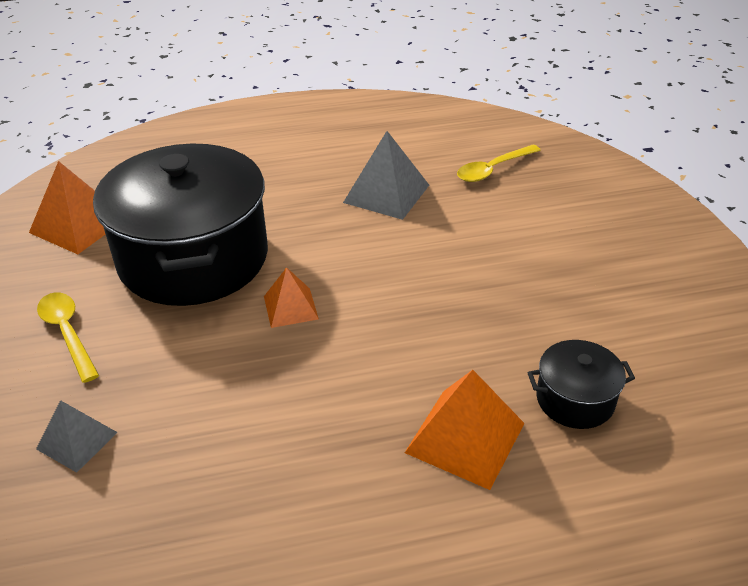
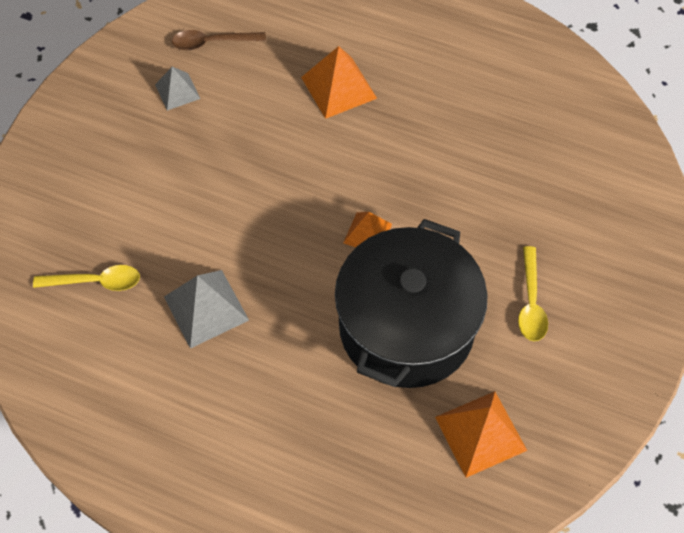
camera: 145 degrees left, 20 degrees up
(77, 440) = (552, 208): grey pyramid -> grey pyramid (177, 91)
(575, 399) = (261, 73): black pot -> none
(674, 401) = (211, 43): none -> brown spoon

